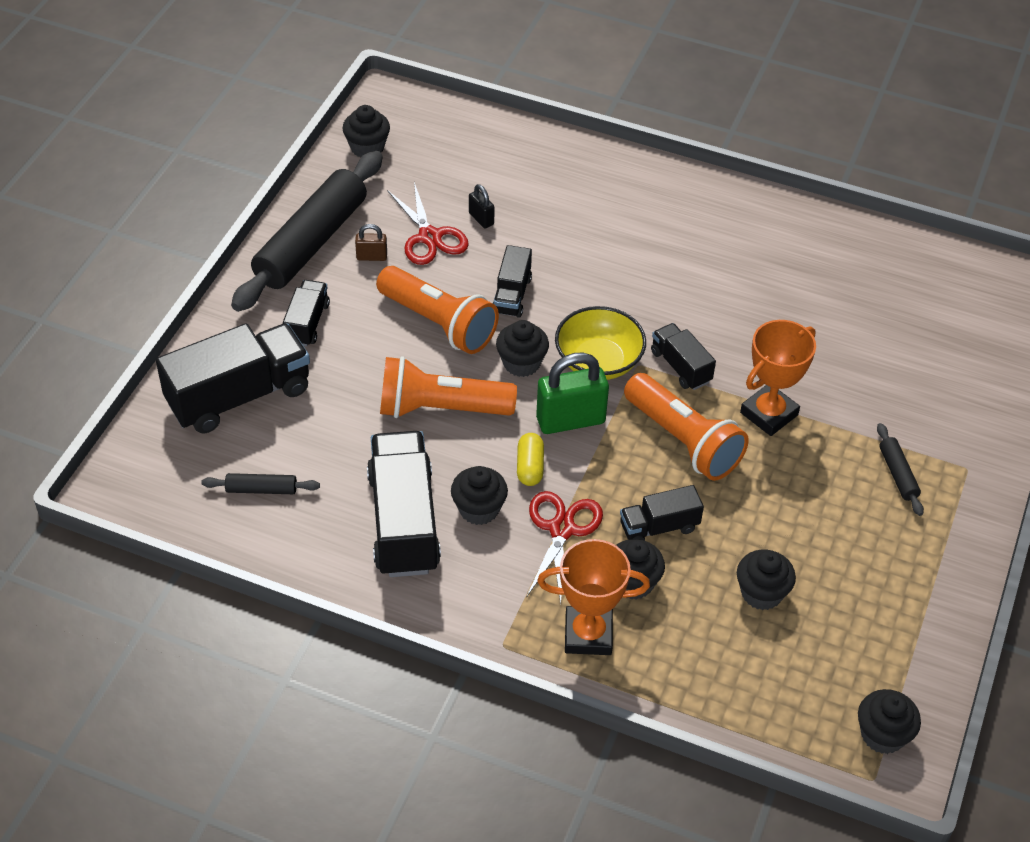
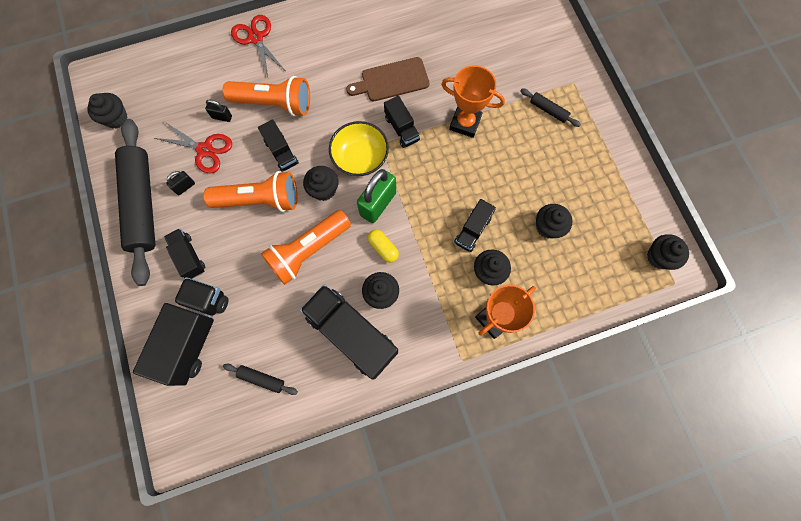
camera: 40 degrees left, 25 degrees up
(261, 489) = (261, 379): black rolling pin -> black rolling pin turned 60 degrees clockwise
(371, 257) = (185, 187): brown padlock -> black padlock
(561, 529) = (430, 271): red scissors -> red scissors (256, 38)
(680, 367) = (401, 129): black truck -> black truck turned 135 degrees counterclockwise
(683, 440) = (440, 171): orange flashlight -> orange flashlight (274, 103)
(721, 311) = (392, 80): none -> brown cutting board
(769, 414) = (465, 123): orange trophy -> orange trophy turned 75 degrees counterclockwise

